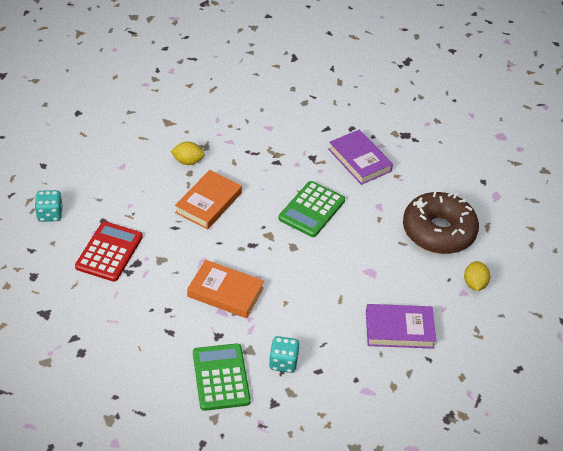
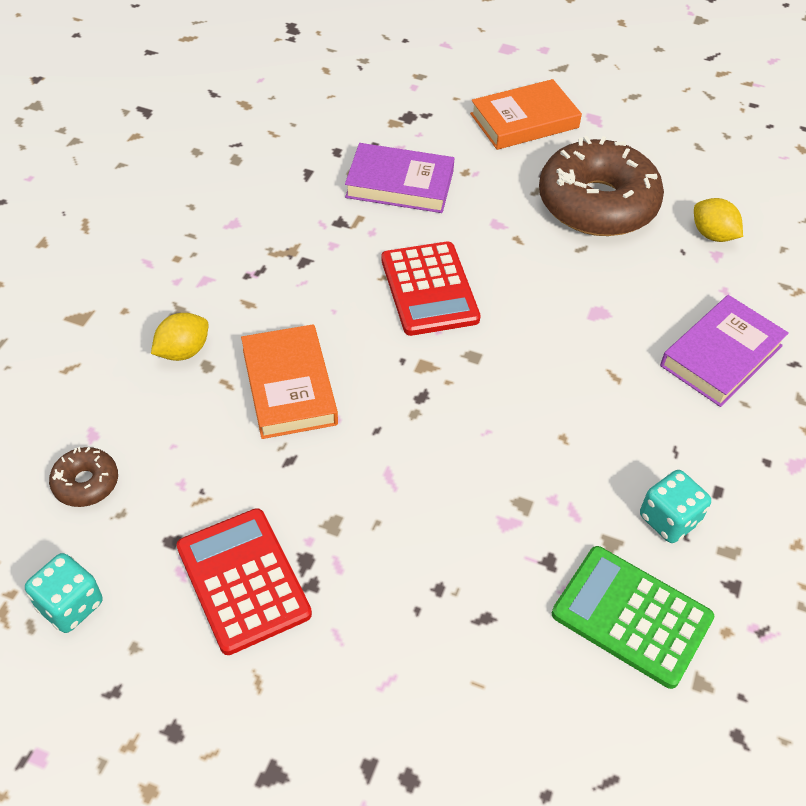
camera: 45 degrees left, 5 degrees up
(100, 180) = (86, 483): none -> brown donut
(225, 292) = (477, 492): orange book -> orange book (524, 121)
(311, 209) = (429, 289): green calculator -> red calculator

